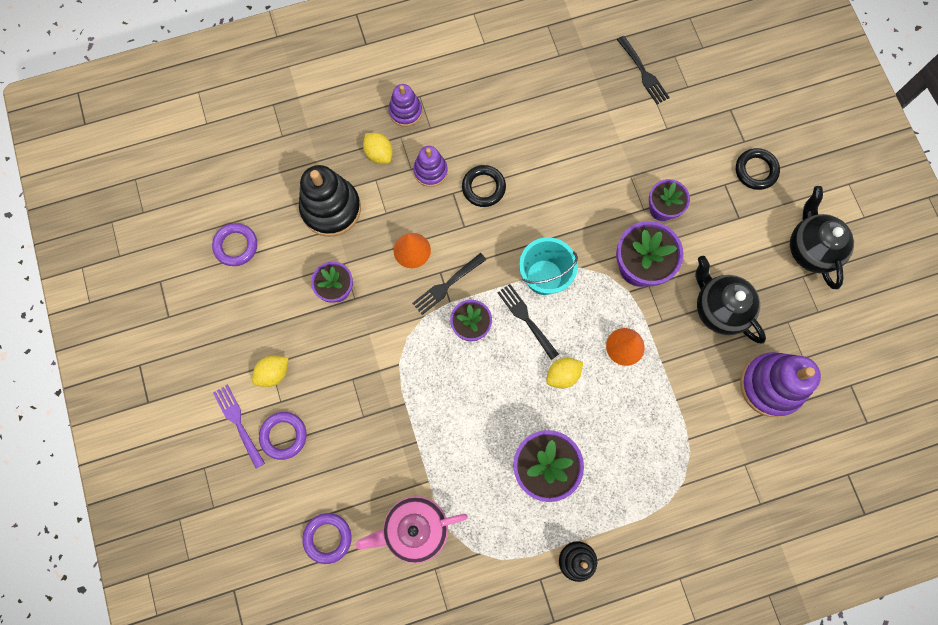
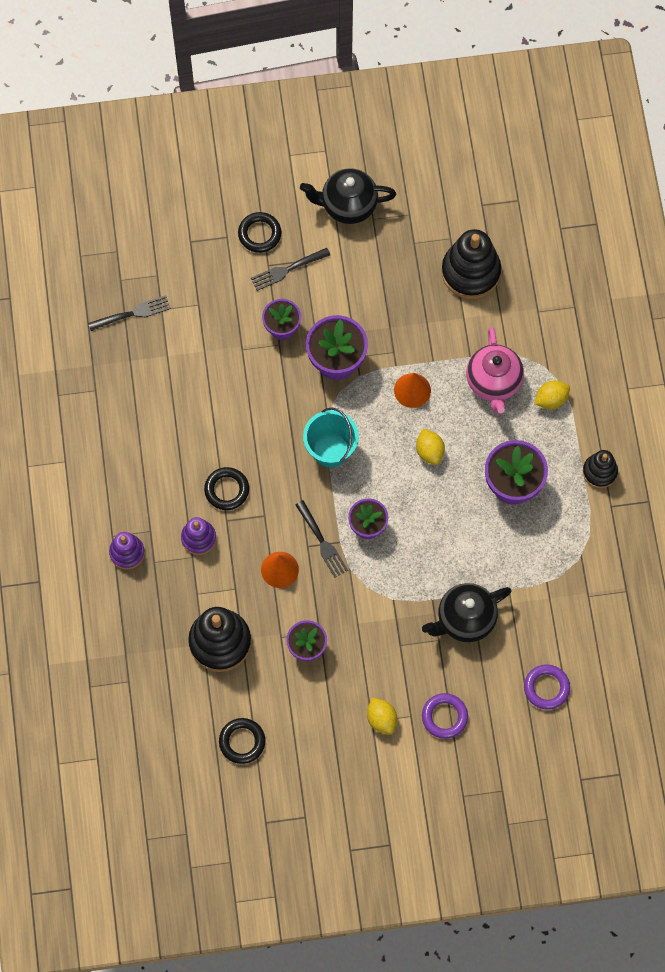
camera: 80 degrees left, 5 degrees down
(236, 246) = (242, 741): purple ring -> black ring
(238, 423) = (425, 758): purple fork -> none
(379, 154) = (169, 586): yellow lemon -> yellow lemon (551, 399)
(415, 528) = (550, 608): pink teapot -> pink teapot (493, 382)
(526, 319) = (369, 474): black fork -> black fork (287, 269)
(719, 309) = (391, 299): black teapot -> black teapot (465, 619)
(771, 385) = (470, 272): purple stacking toy -> black stacking toy

